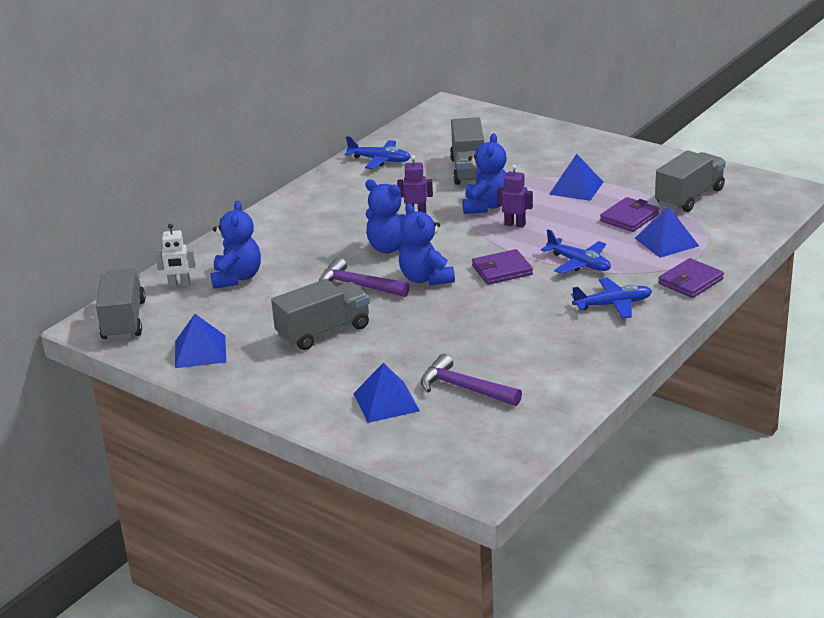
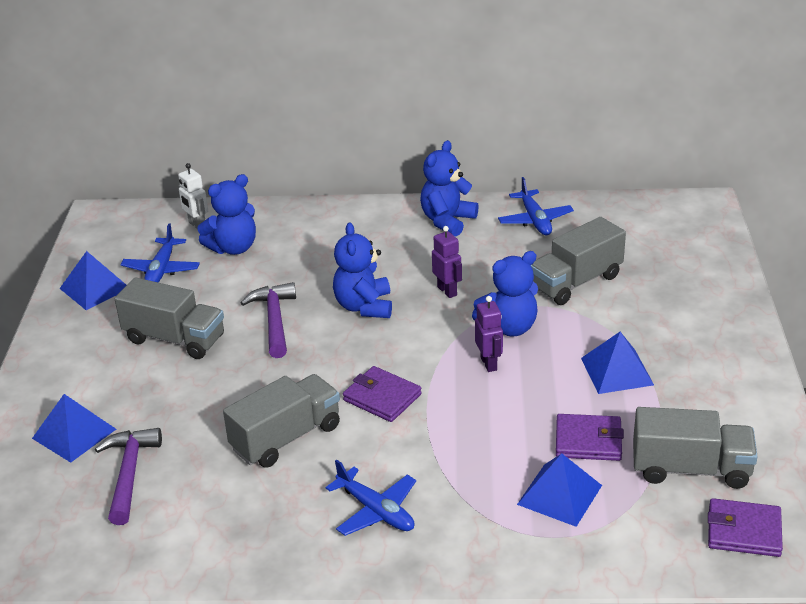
camera: 55 degrees right, 5 degrees up
(124, 320) = (118, 227): grey truck -> grey truck (286, 438)
(426, 279) = (322, 355): blue teddy bear -> blue teddy bear (447, 221)
(579, 263) = (446, 446): blue plane -> blue plane (161, 270)
(690, 281) = (482, 554): purple wallet -> purple wallet (744, 531)

